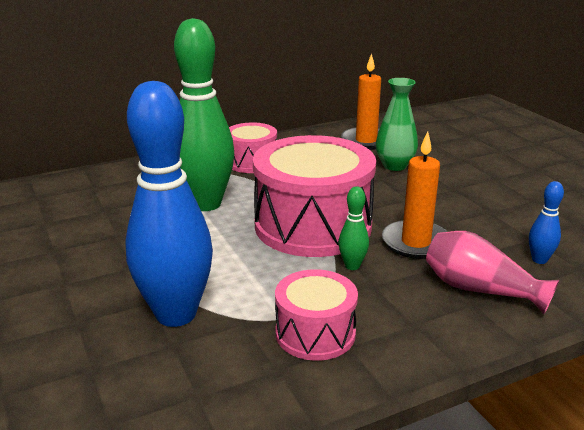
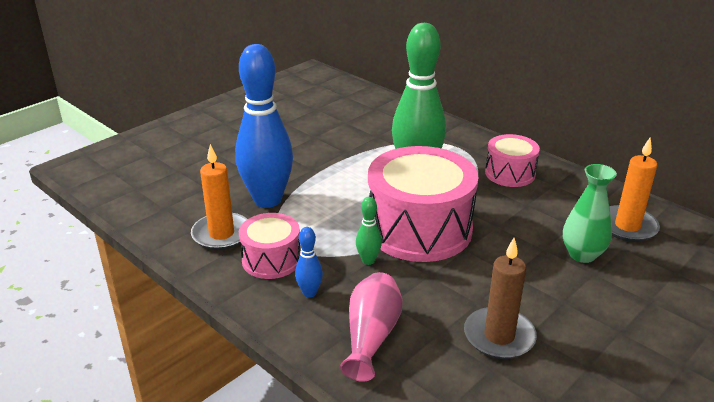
camera: 70 degrees right, 5 degrees up
(416, 243) = (429, 289): orange candle -> orange candle (221, 234)
(492, 225) = (499, 336): none -> brown candle
(539, 260) = (449, 374): blue bowling pin -> blue bowling pin (309, 293)

